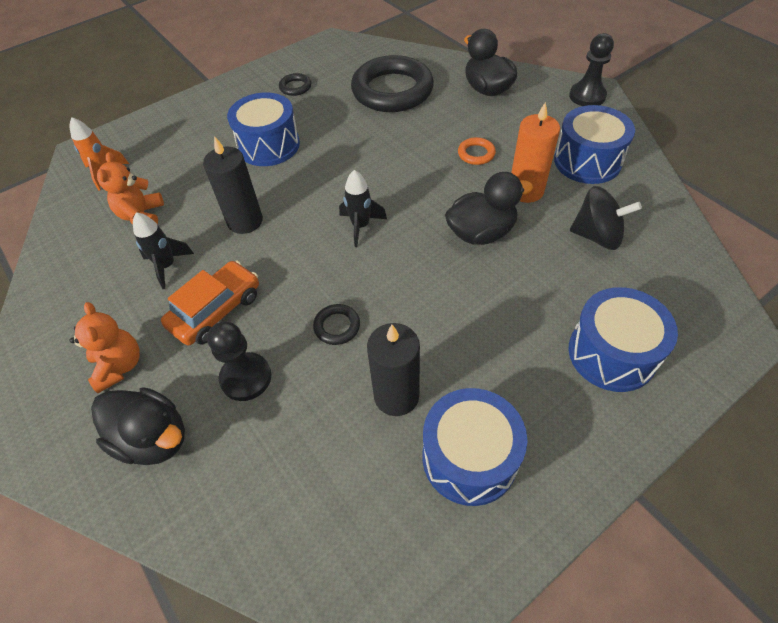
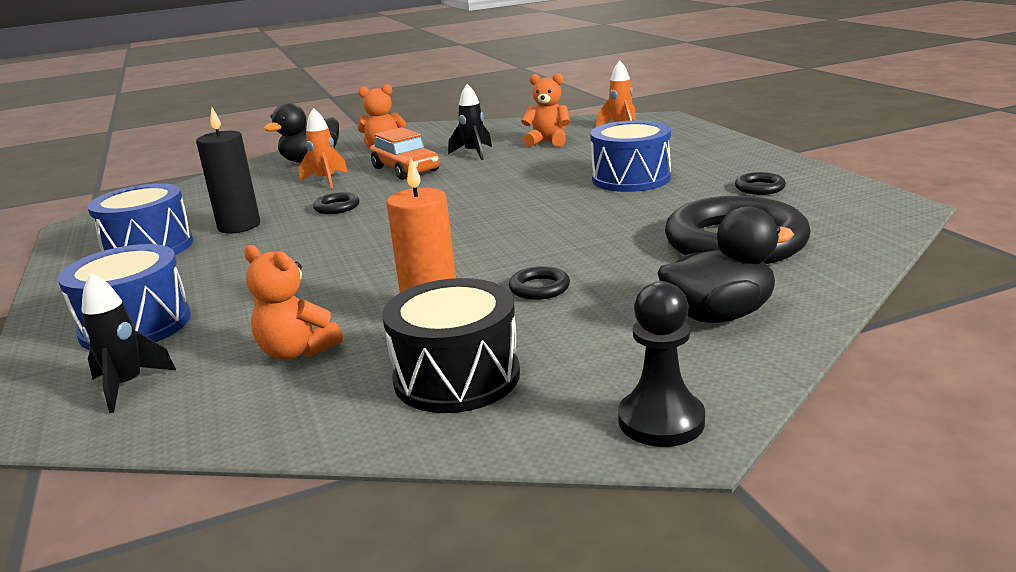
camera: 105 degrees right, 30 degrees down
(245, 221) = (508, 174): black candle -> none
(246, 378) = (326, 180): black pawn -> orange rocket
(361, 226) = (455, 218): black rocket -> black rocket (127, 386)
(476, 154) = (539, 288): orange ring -> black ring
(481, 233) = (383, 276): black duck -> none
(587, 161) = (456, 377): blue drum -> black drum
(597, 236) = (297, 351): black spinning top -> orange teddy bear

